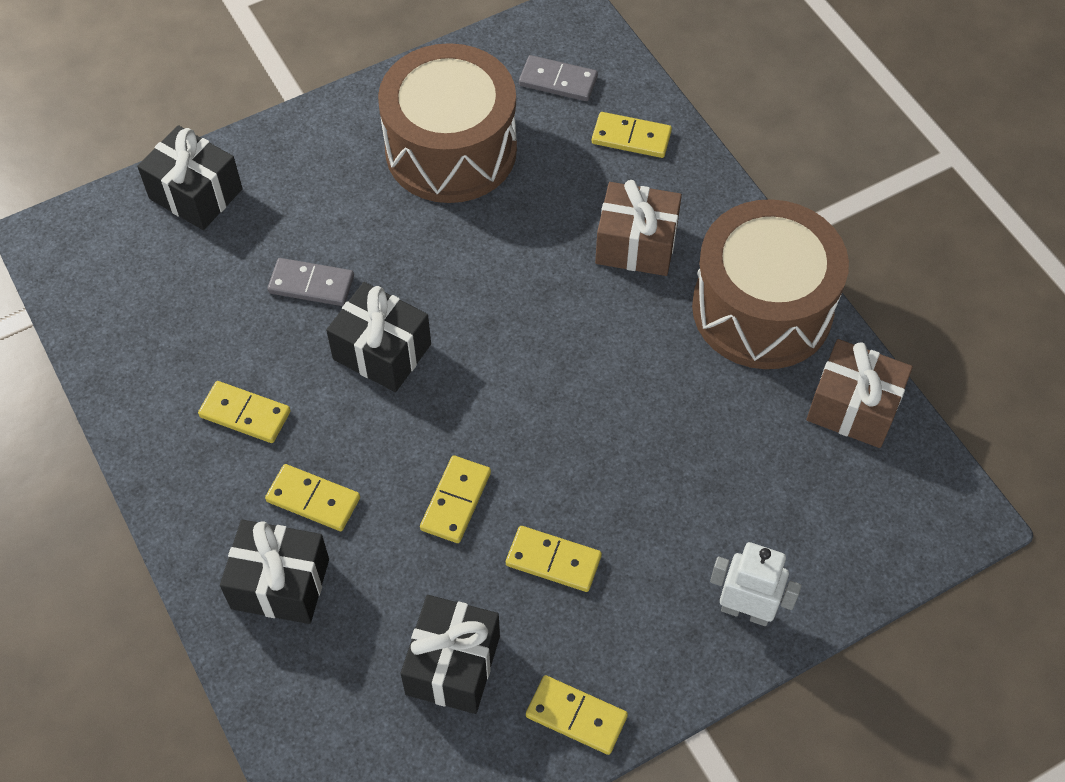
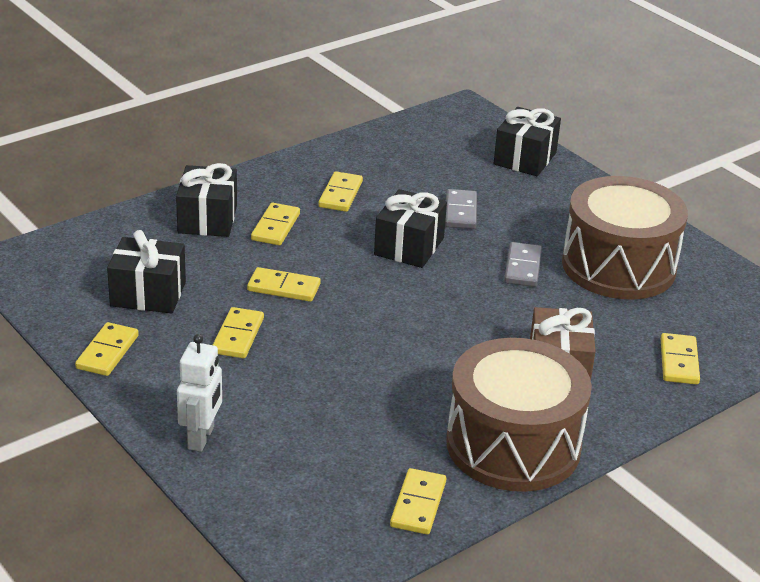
camera: 80 degrees right, 25 degrees down
(558, 81) = (724, 318): grey domino -> grey domino (523, 267)
(853, 407) = (418, 504): brown gift -> yellow domino

